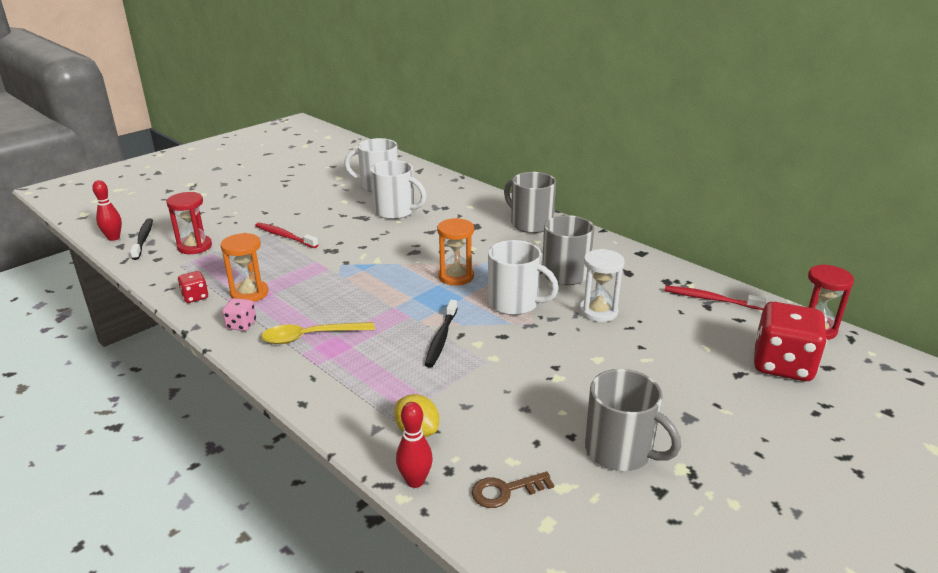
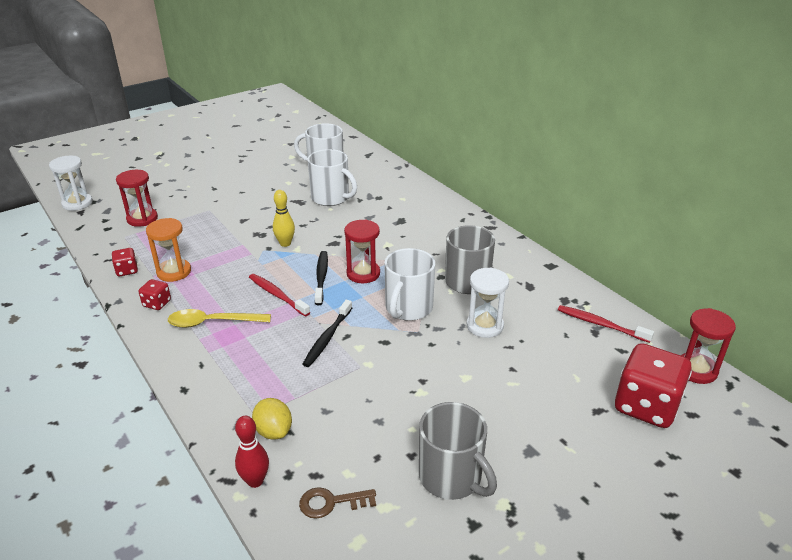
camera: 10 degrees right, 5 degrees up
(113, 238) = (77, 203): red bowling pin -> white hourglass
(143, 239) = (101, 207): black toothbrush -> black toothbrush (321, 277)
(241, 325) = (157, 303): pink dice -> red dice
(284, 236) = (223, 215): red toothbrush -> red toothbrush (277, 295)
(362, 256) = (285, 243): none -> yellow bowling pin
(456, 276) = (363, 274): orange hourglass -> red hourglass
(515, 303) = (408, 308): white mug -> white mug turned 75 degrees clockwise
(530, 224) = (453, 223): grey mug -> none

